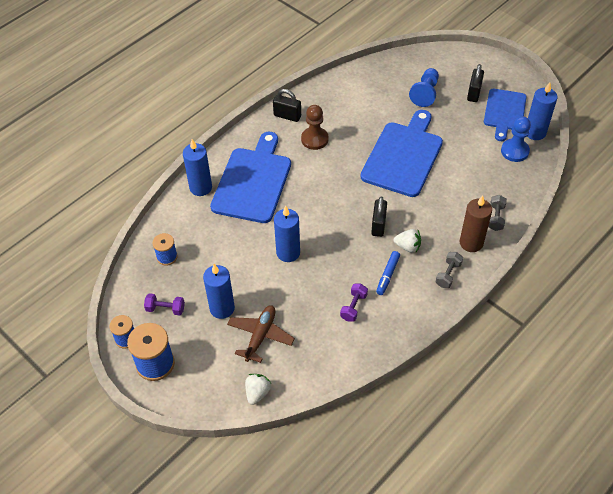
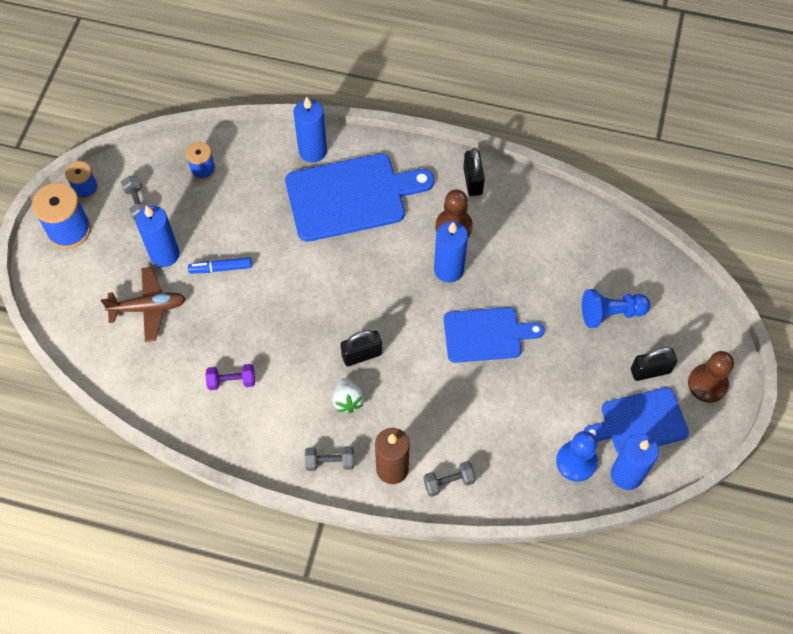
camera: 60 degrees right, 10 degrees up
(165, 309) = (138, 204): purple dumbbell -> grey dumbbell
(257, 393) = (78, 339): white strawberry -> none
(288, 252) = (271, 280): blue candle -> blue candle (448, 270)
(387, 275) = (294, 397): blue marker -> blue marker (221, 268)
(403, 156) = (486, 335): blue cutting board -> blue cutting board, size x0.64
(496, 73) = (707, 384): none -> brown pawn

